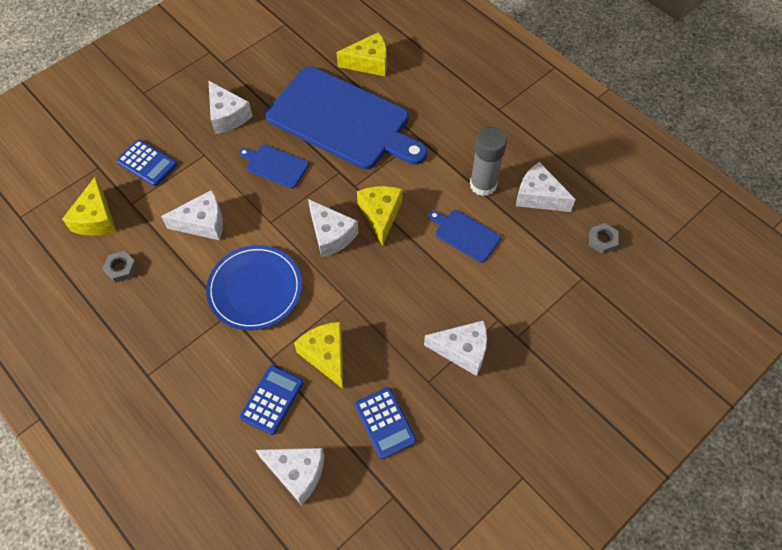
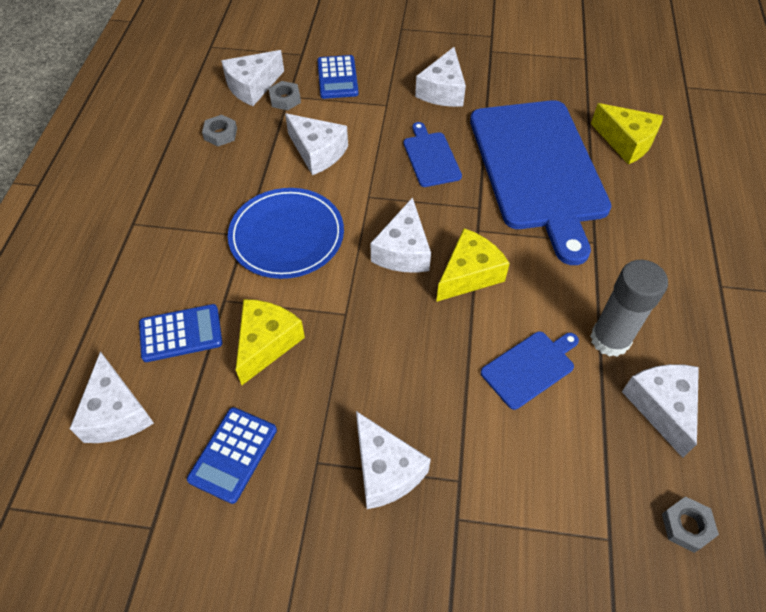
camera: 50 degrees right, 5 degrees down
(96, 218) = (252, 87): yellow cheese -> white cheese
(132, 207) = (285, 99): none -> grey nut
(465, 234) = (530, 367): blue cutting board -> blue cutting board turned 60 degrees clockwise

